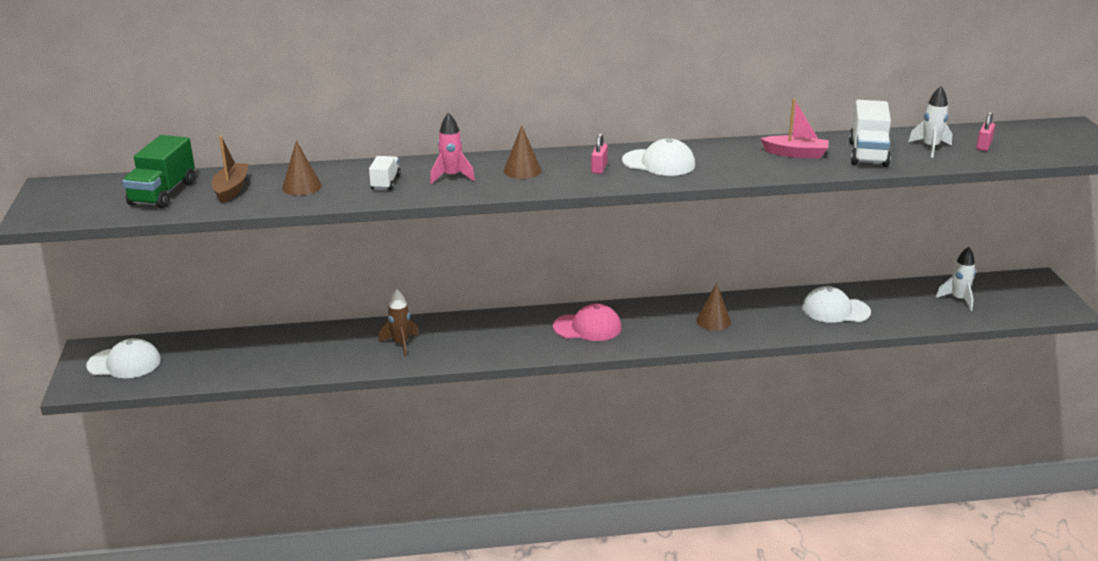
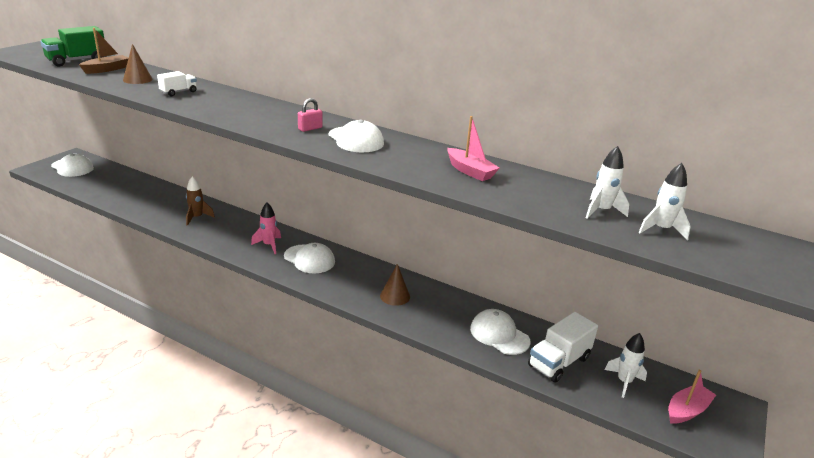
camera: 35 degrees right, 0 degrees up
(451, 177) = (218, 102): pink rocket -> pink rocket (269, 245)
(522, 170) = (263, 113): brown cone -> none
(587, 327) = (309, 259): pink cap -> white cap
(868, 154) = (531, 194): white truck -> white truck (558, 362)
(983, 146) = (661, 230): pink padlock -> white rocket
(1016, 298) = (687, 410): none -> pink boat

